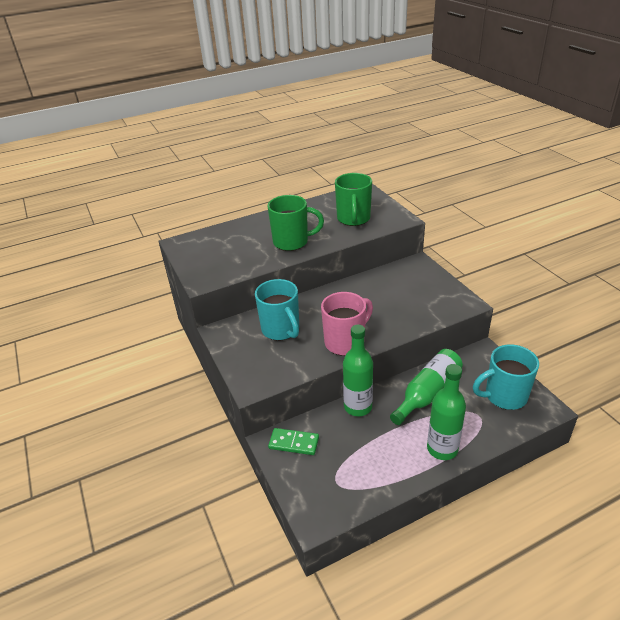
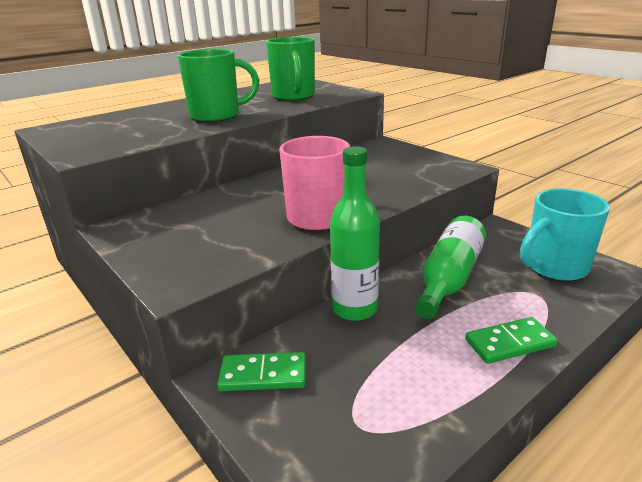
camera: 15 degrees left, 10 degrees down
(281, 330) = (216, 216): turquoise mug -> none
(442, 449) = (510, 343): green bottle -> green domino

